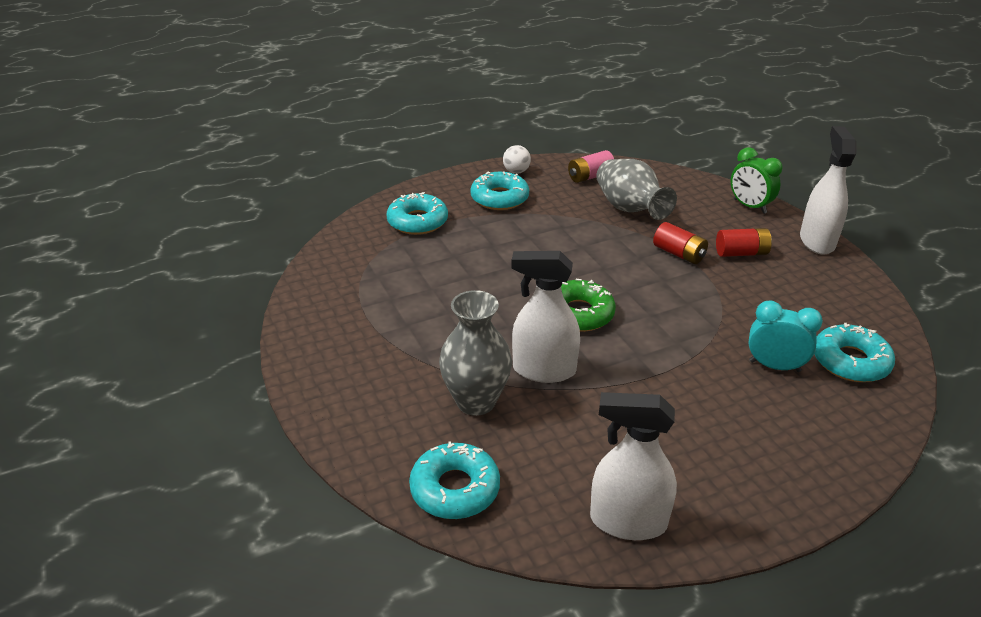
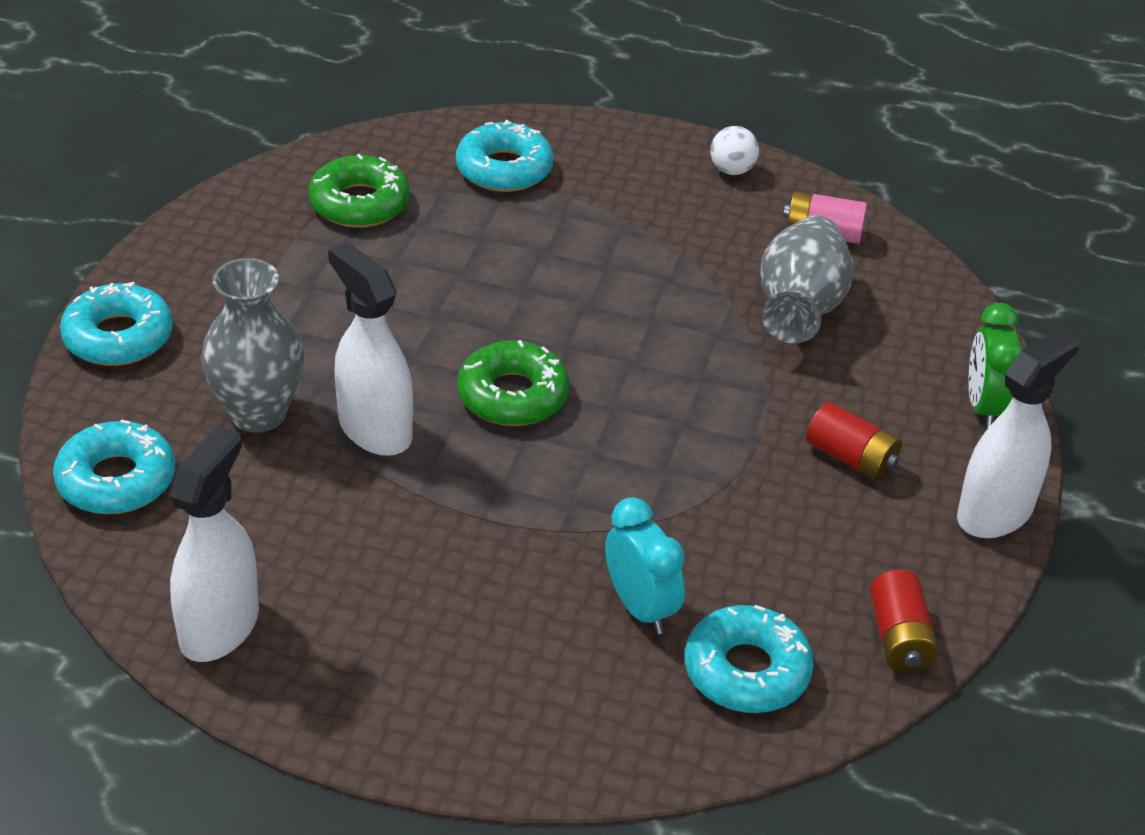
camera: 40 degrees right, 5 degrees up
(371, 273) = (359, 203): none -> green donut
(499, 198) = (651, 195): turquoise donut -> turquoise donut (118, 337)
(627, 521) = (220, 627): white spray bottle -> white spray bottle turned 60 degrees clockwise
(679, 254) = (762, 406): red battery -> red battery (899, 638)

